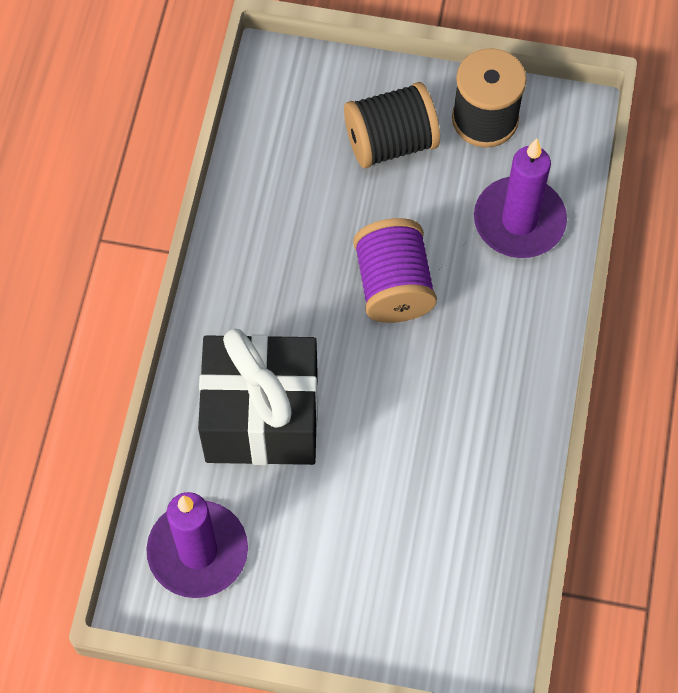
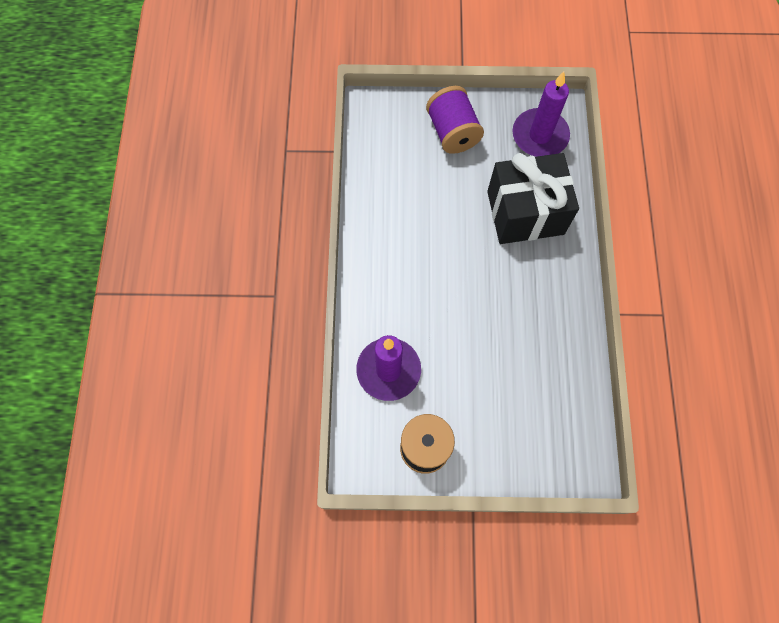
camera: 170 degrees right, 5 degrees up
(390, 142) = (488, 417): black spool -> none
(393, 286) = (464, 309): purple spool -> purple spool (452, 132)

